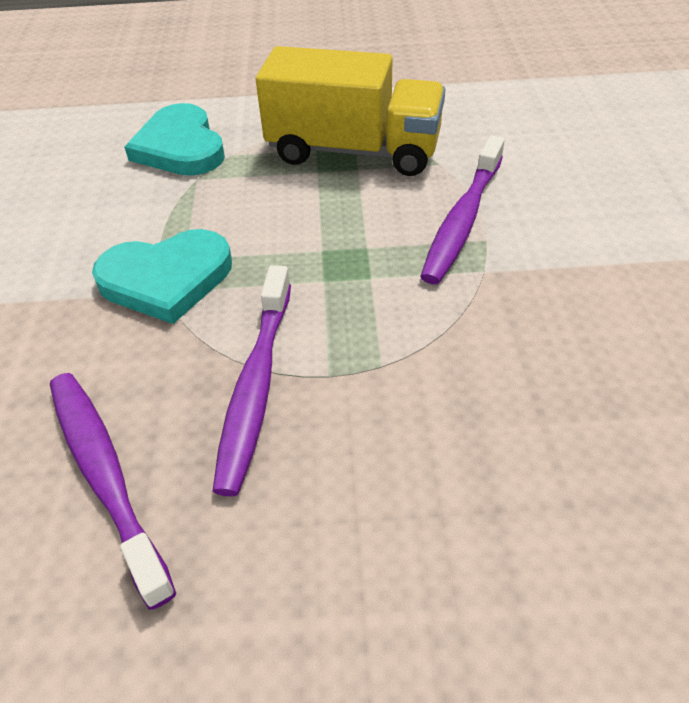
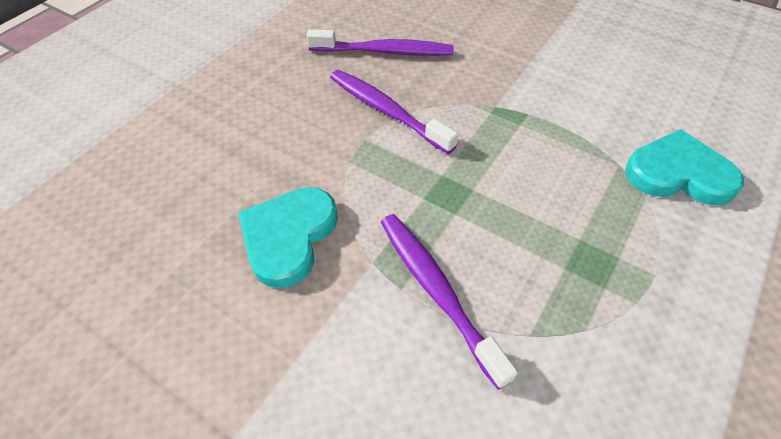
camera: 125 degrees right, 5 degrees up
(166, 279) = (506, 110): turquoise heart -> turquoise heart (289, 237)
(353, 151) = (598, 282): yellow truck -> none

